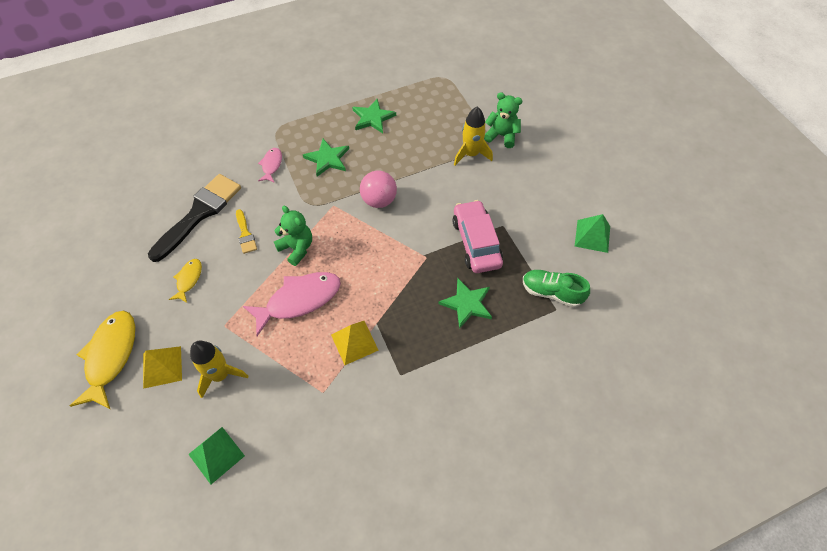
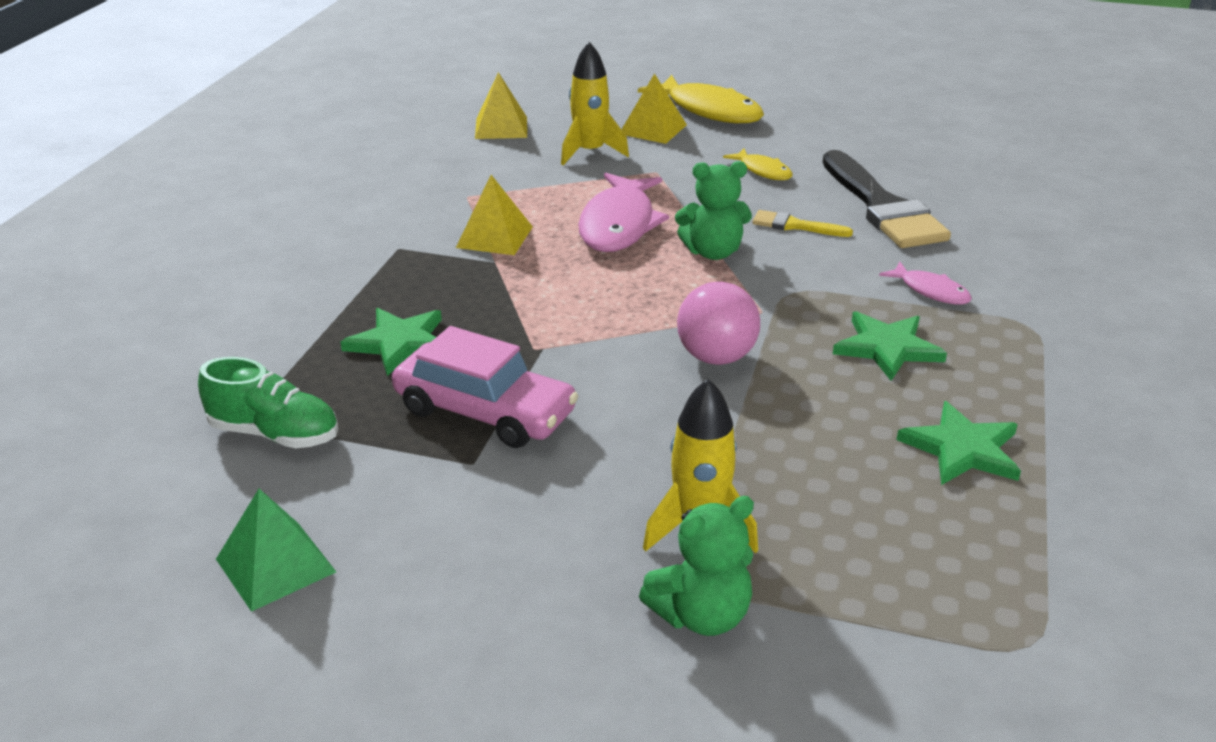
camera: 130 degrees right, 25 degrees down
(216, 455) = (501, 127): green pyramid -> yellow pyramid
(551, 292) = (275, 434): green shoe -> green shoe turned 45 degrees clockwise

